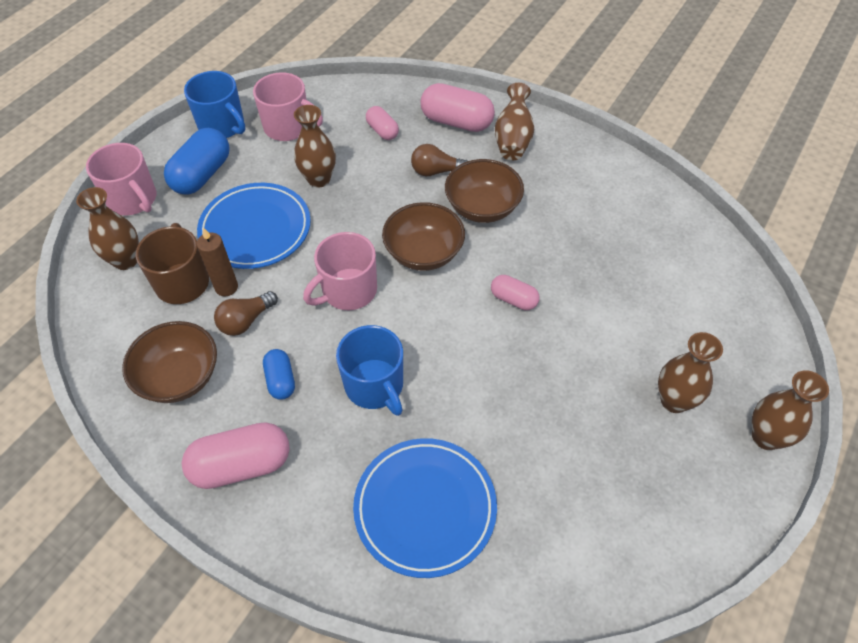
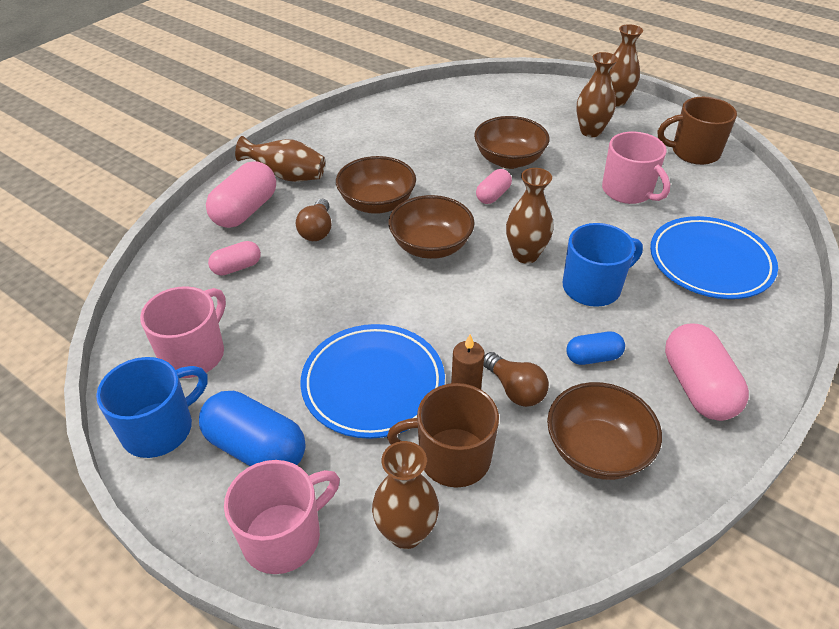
camera: 85 degrees left, 10 degrees down
(319, 179) = (301, 324): brown vase -> brown vase (525, 255)
(348, 291) = (476, 303): pink mug -> pink mug (628, 191)
(585, 313) = (509, 160): none -> brown bowl
(658, 526) = (693, 152): none -> brown mug

